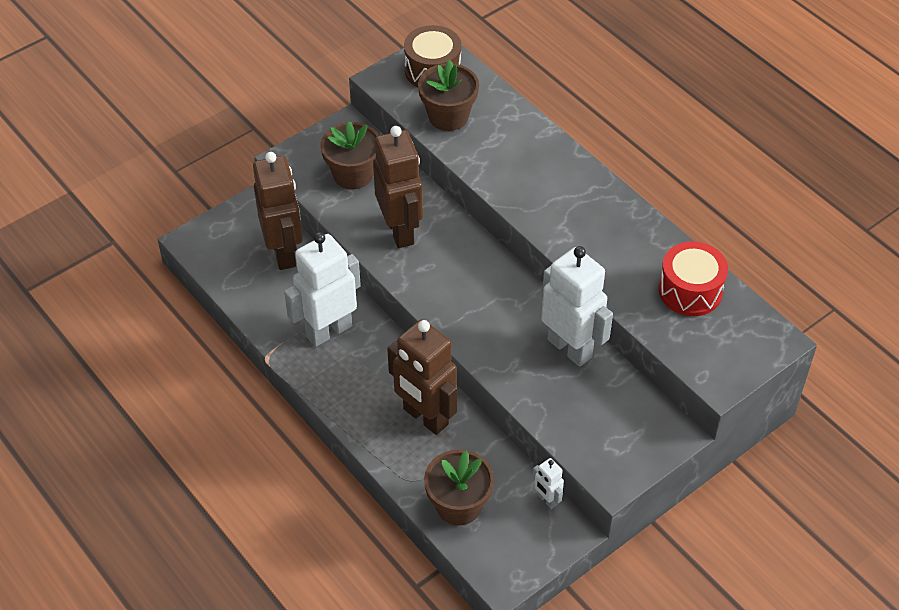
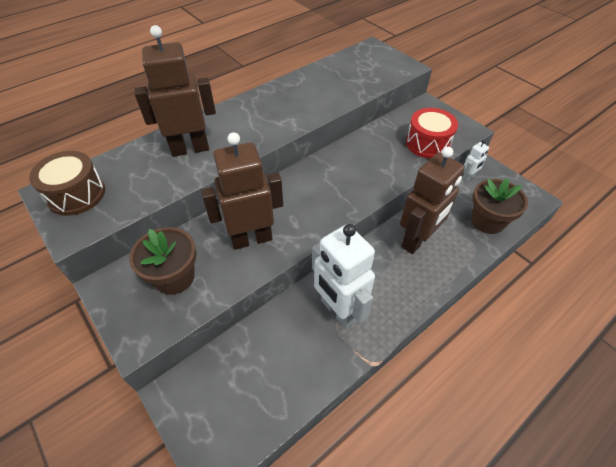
camera: 90 degrees left, 0 degrees up
(284, 252) = (242, 356): brown robot -> brown robot (190, 149)
(448, 116) = (142, 184): brown flower pot -> none
(570, 348) = (368, 144): white robot -> none
(690, 291) = (338, 72): red drum -> red drum (428, 143)

